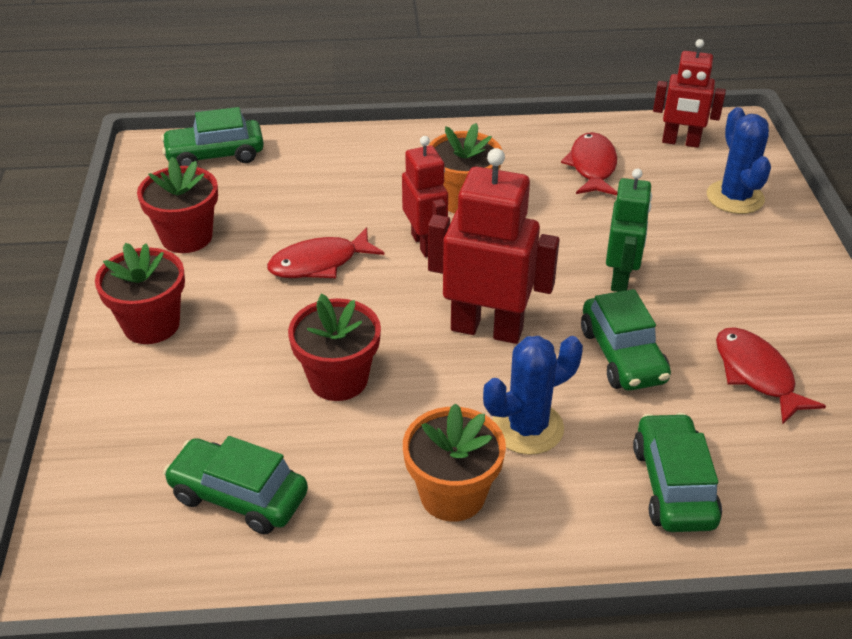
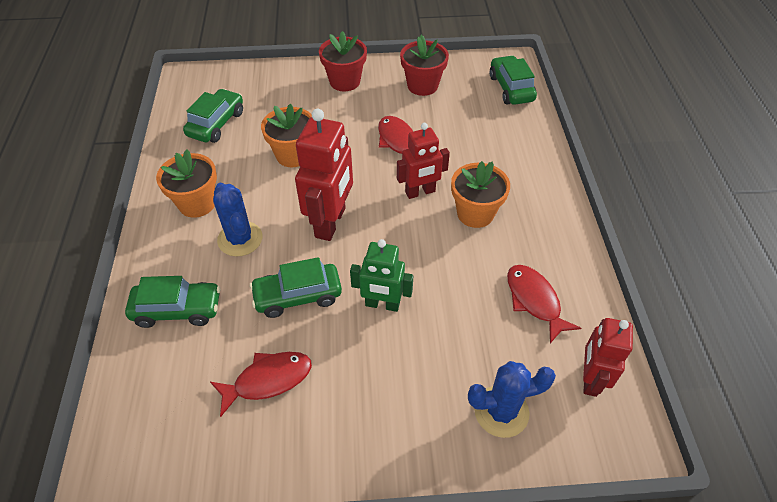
camera: 90 degrees right, 10 degrees up
(338, 379) = (293, 155): red flower pot -> orange flower pot
(592, 166) = (534, 300): red fish -> red fish turned 120 degrees counterclockwise

